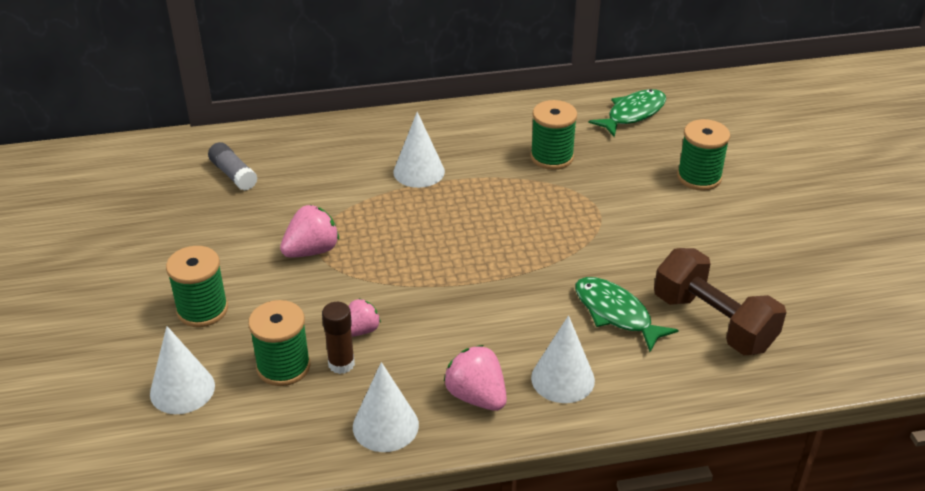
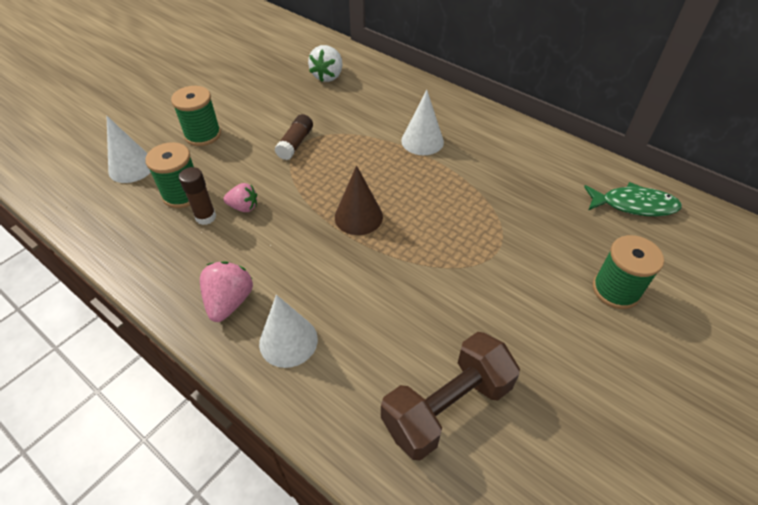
camera: 50 degrees right, 10 degrees up
(233, 174) = (328, 76): grey glue stick -> white strawberry
(312, 251) = (295, 143): pink strawberry -> brown glue stick
(385, 425) = (165, 271): white cone -> none
(467, 263) = (358, 216): none -> brown cone
(552, 157) = (521, 192): green spool -> none
(616, 313) = (390, 332): green fish -> none
(713, 322) = (446, 407): brown dumbbell -> brown dumbbell turned 45 degrees clockwise

